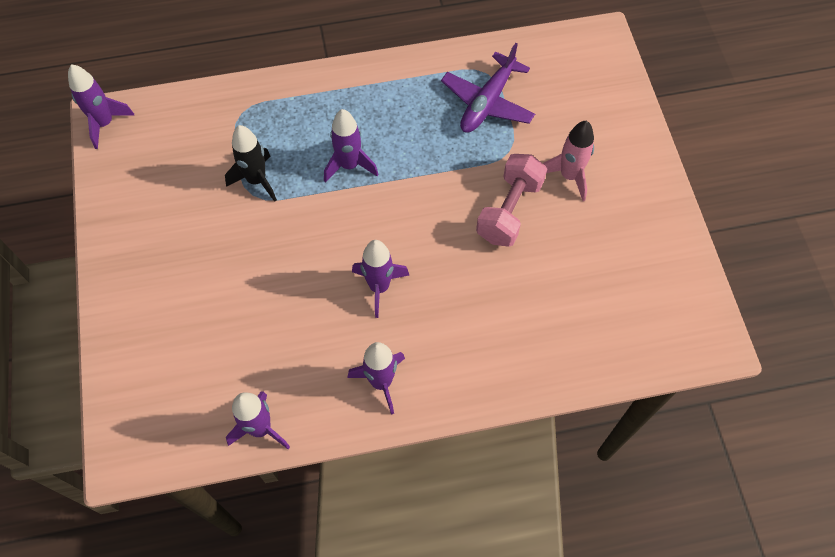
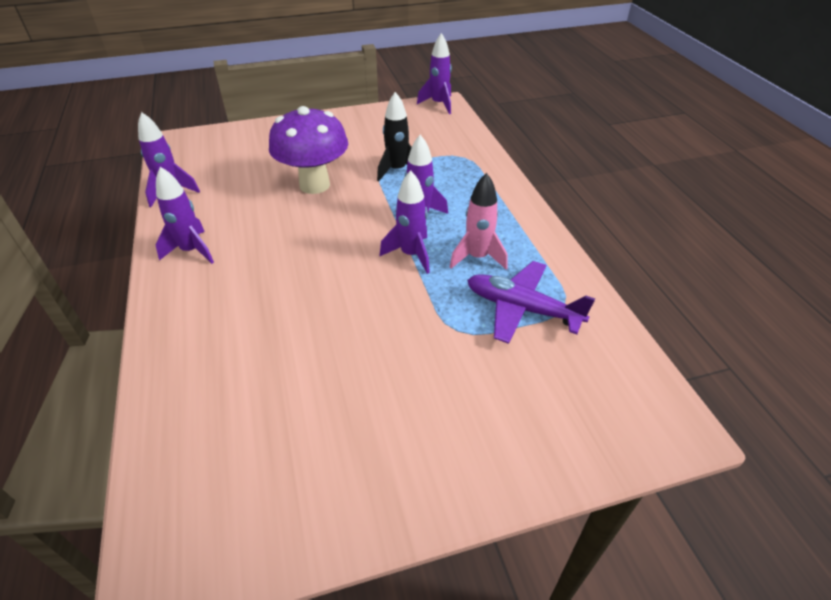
camera: 85 degrees right, 20 degrees down
(272, 266) = (314, 185): none -> purple mushroom
(379, 287) = (288, 243): purple rocket -> purple rocket (411, 255)
(509, 210) = (375, 333): pink dumbbell -> none
(569, 176) = (429, 389): pink rocket -> pink rocket (477, 257)

